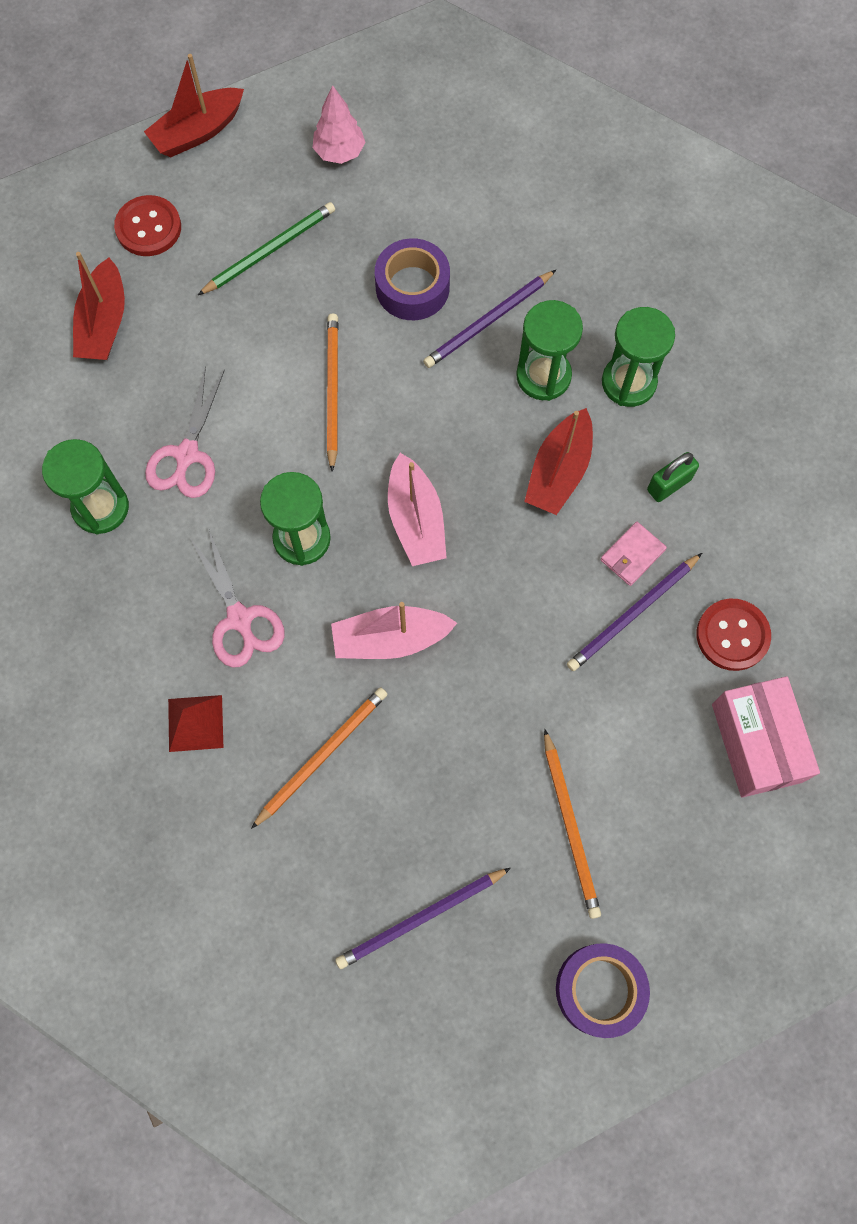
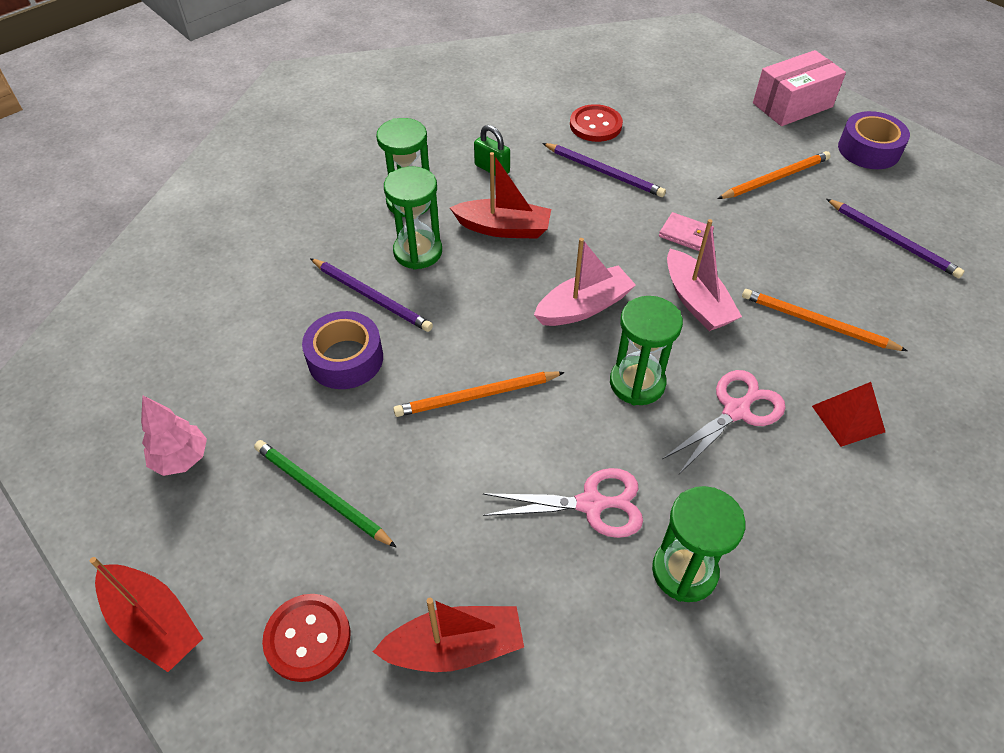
camera: 105 degrees left, 20 degrees down
(632, 555) = (557, 179): pink wallet -> pink wallet (685, 234)
(756, 742) = (664, 106): pink box -> pink box (792, 105)

